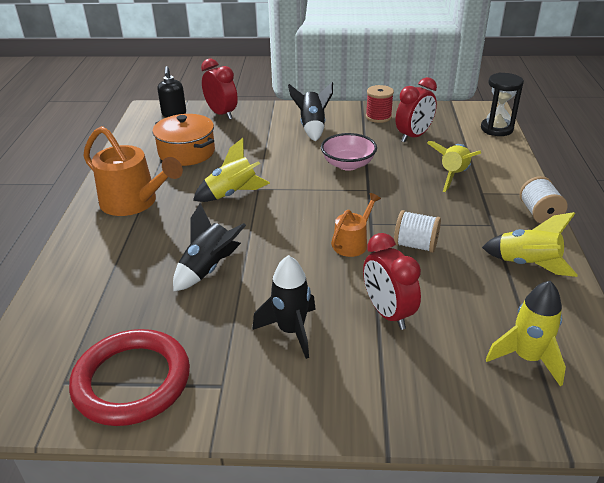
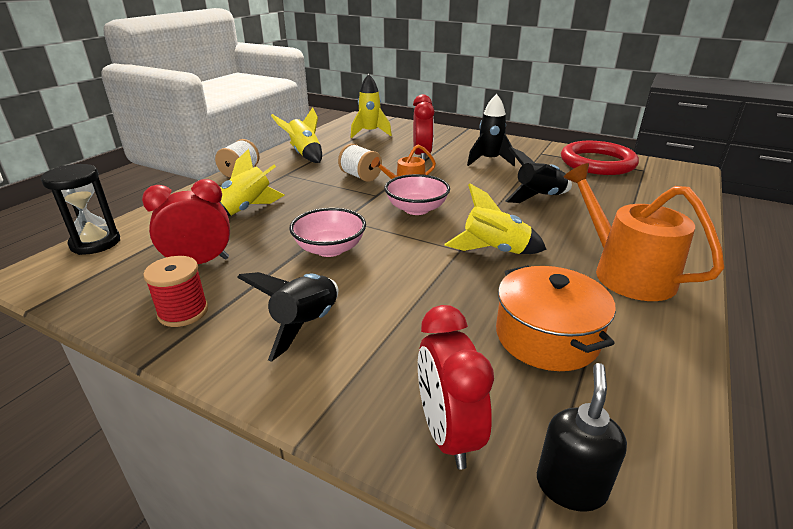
camera: 155 degrees left, 5 degrees down
(319, 217) = (416, 209): none -> pink bowl

